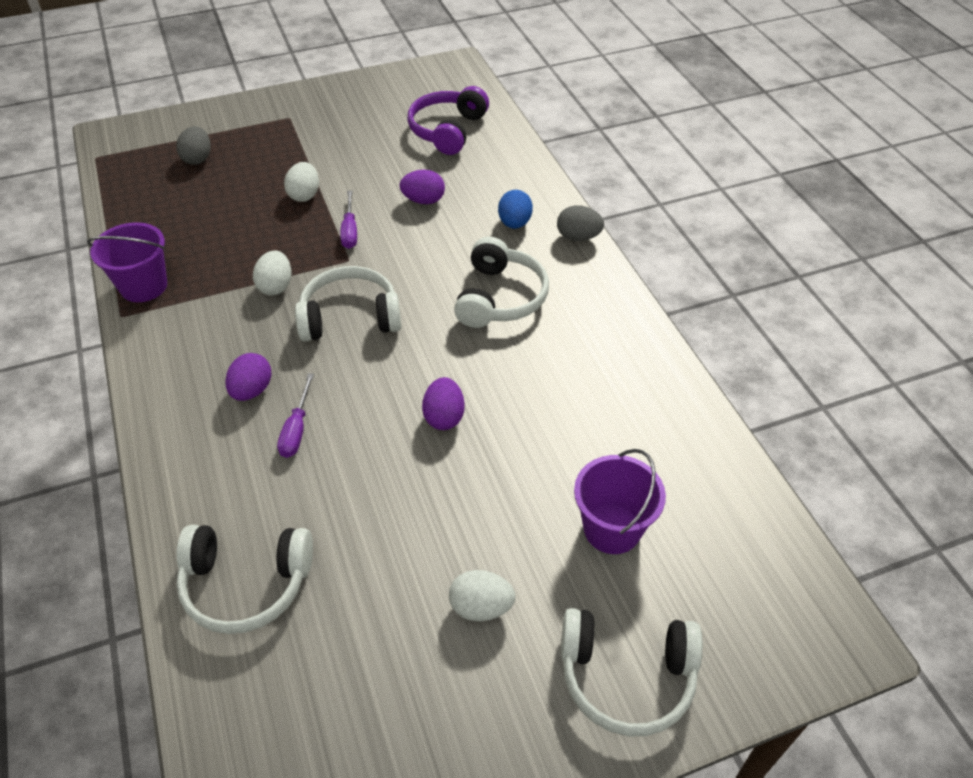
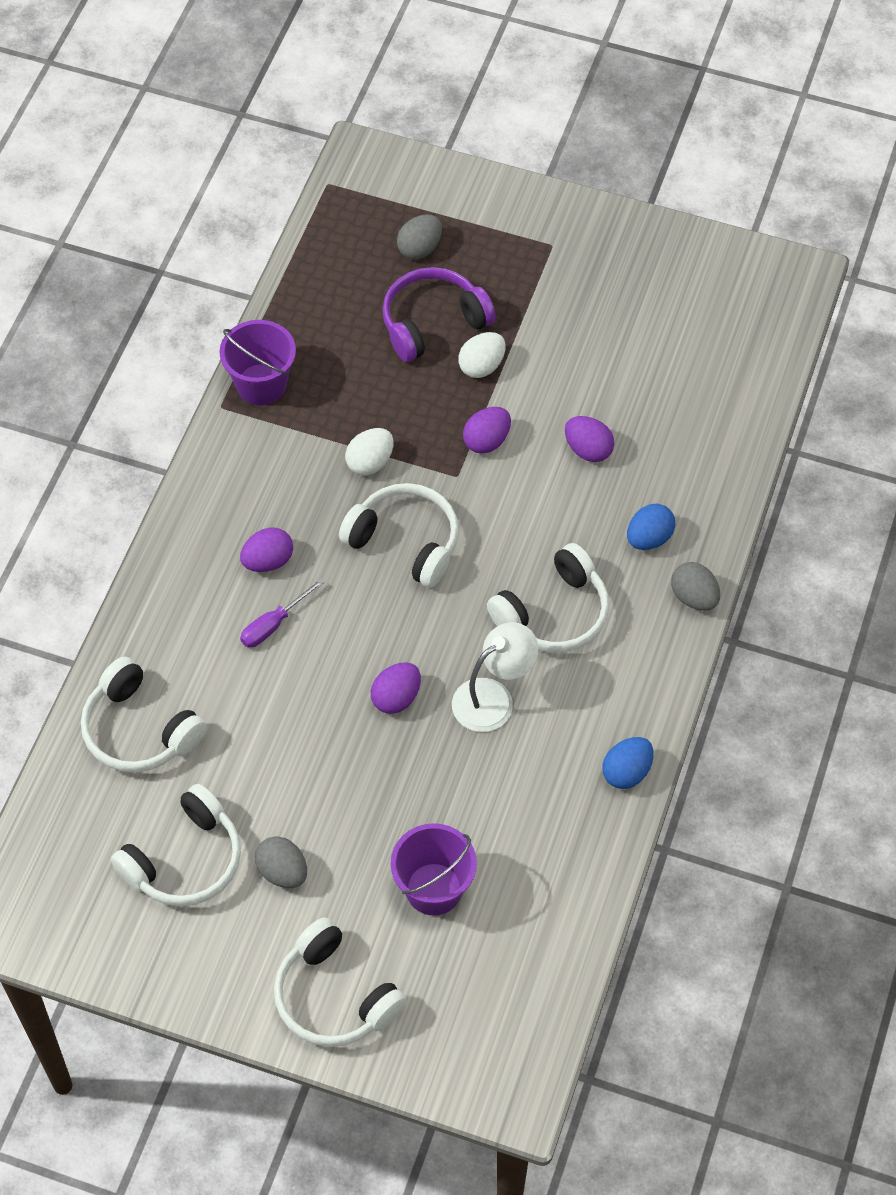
camera: 40 degrees right, 10 degrees up
(350, 231) = (487, 441): purple screwdriver -> purple egg
(386, 663) = (185, 860): none -> white headphones
(447, 130) = (697, 370): purple headphones -> purple headphones (432, 322)
(481, 607) = (282, 872): white egg -> grey egg
(514, 371) = (493, 697): none -> white lamp
(653, 357) = (627, 772): none -> blue egg

